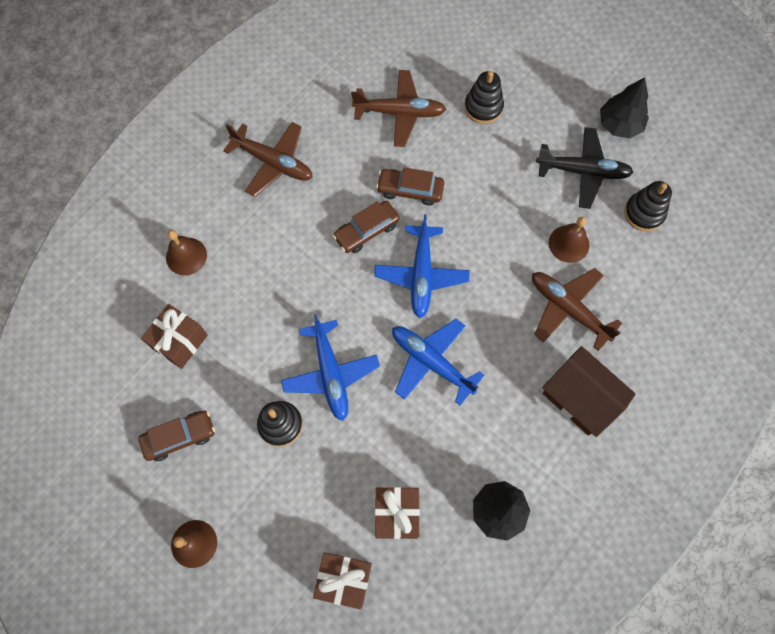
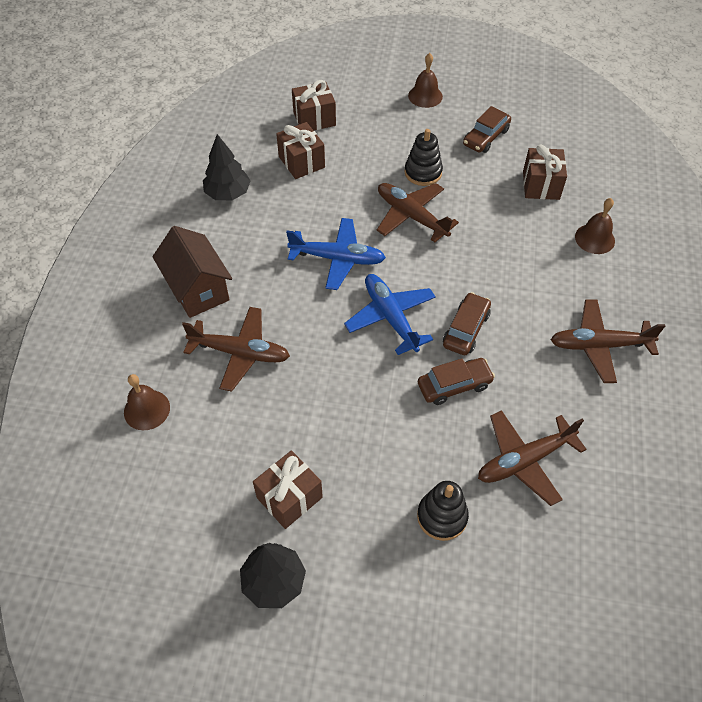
camera: 150 degrees right, 15 degrees down
(330, 374) = (411, 216): blue plane -> brown plane
(569, 243) = (268, 412): brown bell -> brown bell (147, 409)
(579, 398) = (197, 289): brown house -> brown house turned 45 degrees clockwise
(583, 171) = (289, 497): black plane -> brown gift
(644, 213) = (202, 484): black stacking toy -> none

